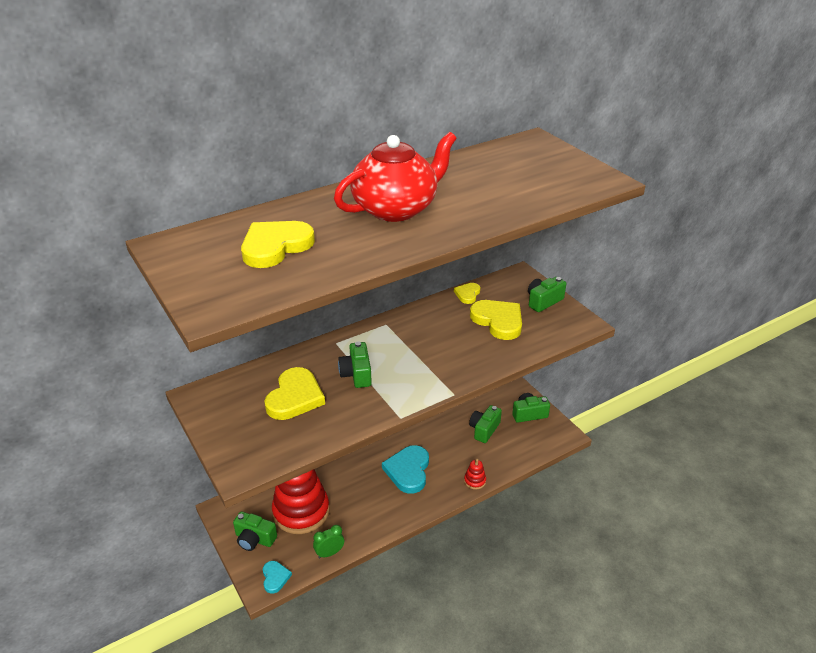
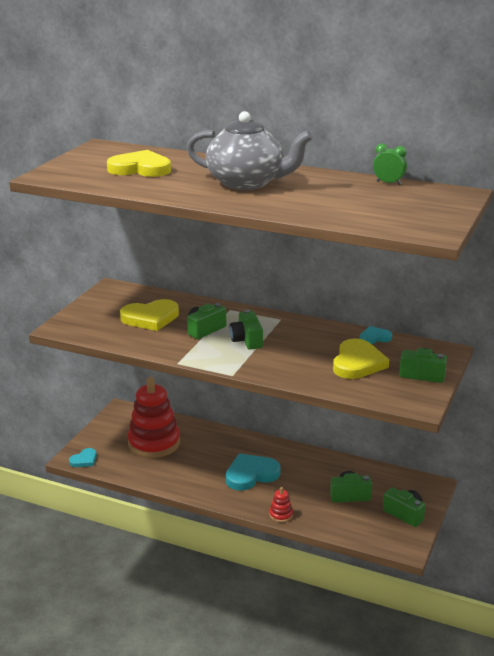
camera: 55 degrees right, 10 degrees down
(254, 539) = (109, 435): green camera -> green camera (247, 340)
(329, 553) = (128, 473): green clock -> green clock (388, 183)
(396, 209) = (247, 183): red teapot -> grey teapot
(467, 294) = (374, 337): yellow heart -> turquoise heart

